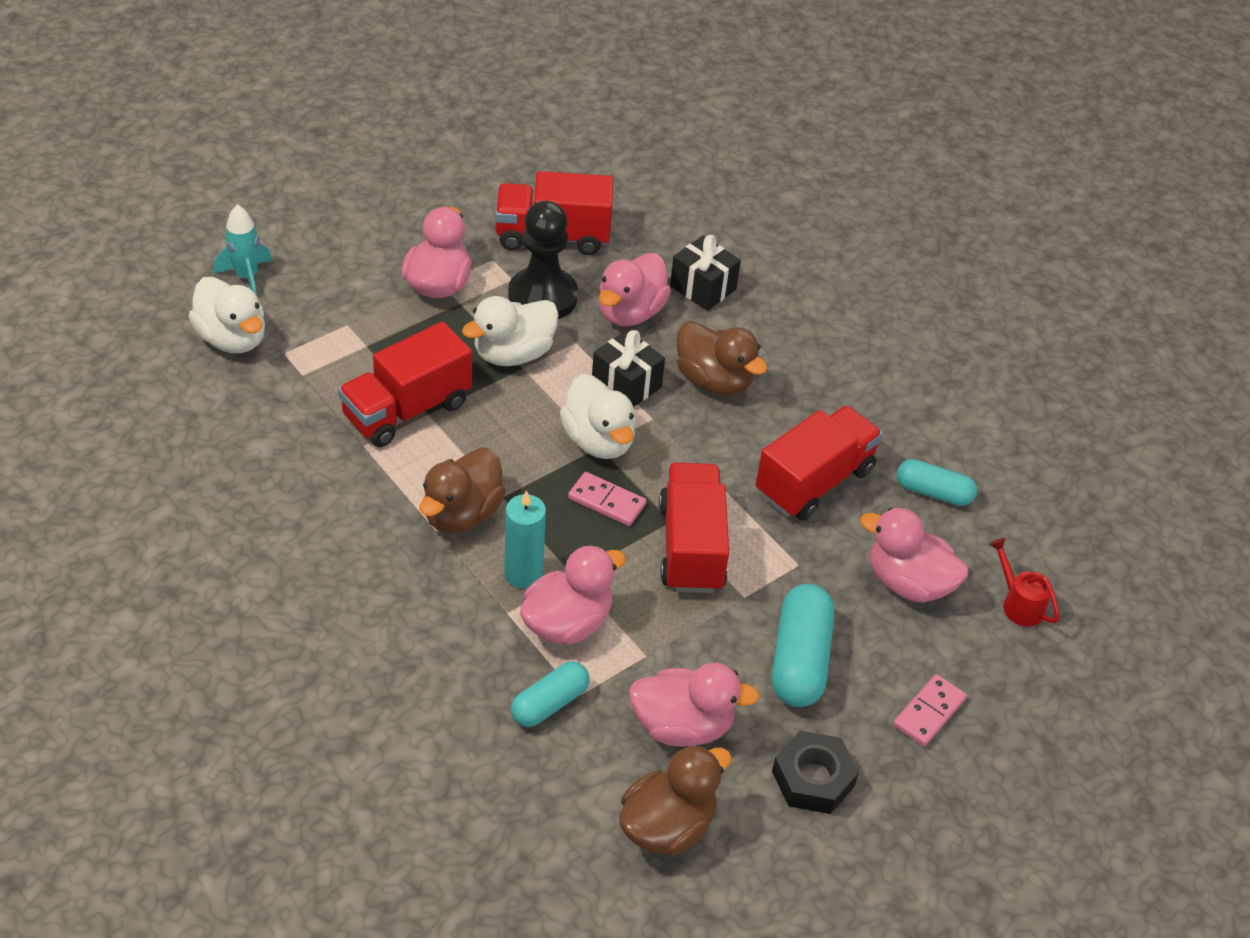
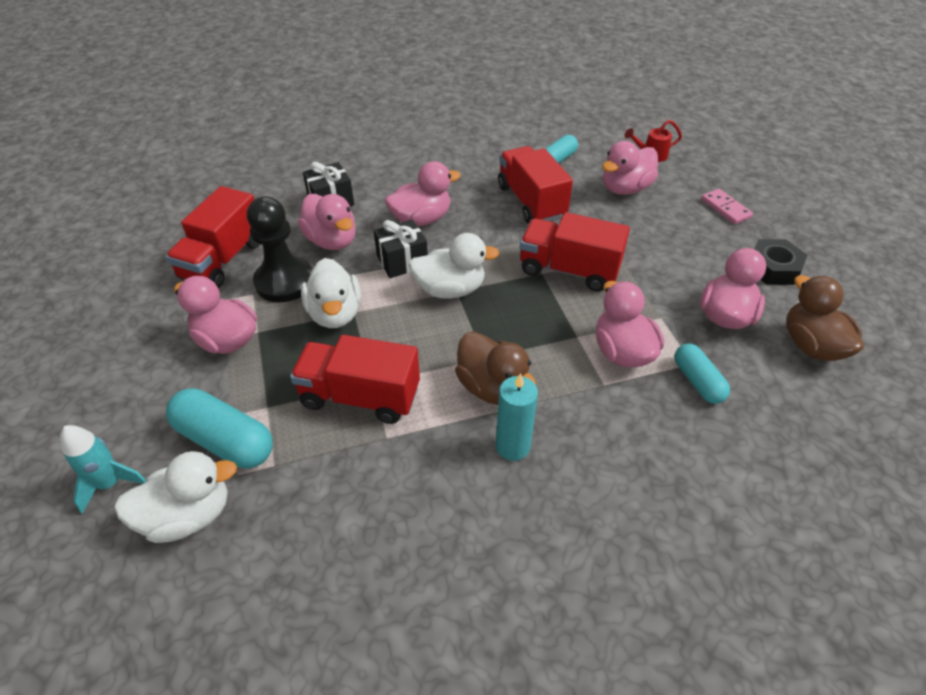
camera: 65 degrees left, 0 degrees up
(406, 410) = (360, 396): red truck -> red truck turned 120 degrees clockwise
(523, 574) = (567, 365): turquoise candle -> turquoise candle (512, 446)
(607, 501) = (511, 300): pink domino -> none
(714, 381) = (421, 219): brown duck -> pink duck
(799, 659) = (677, 248): turquoise capsule -> turquoise capsule (225, 440)

